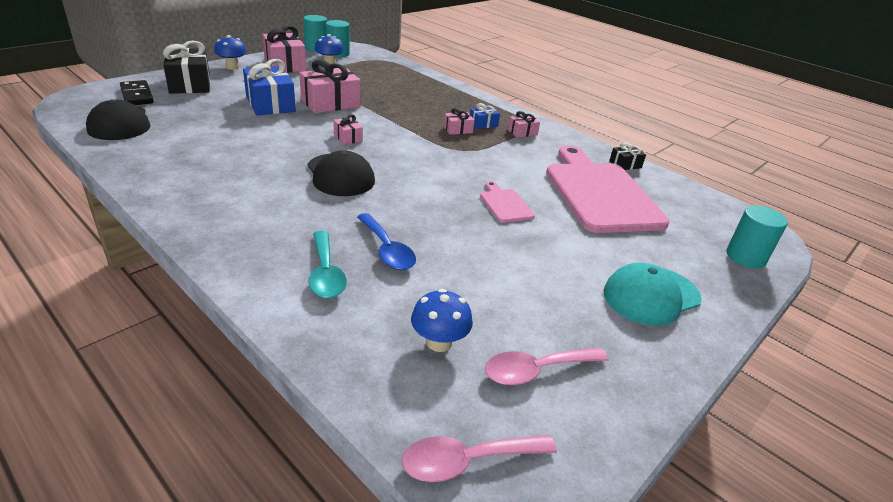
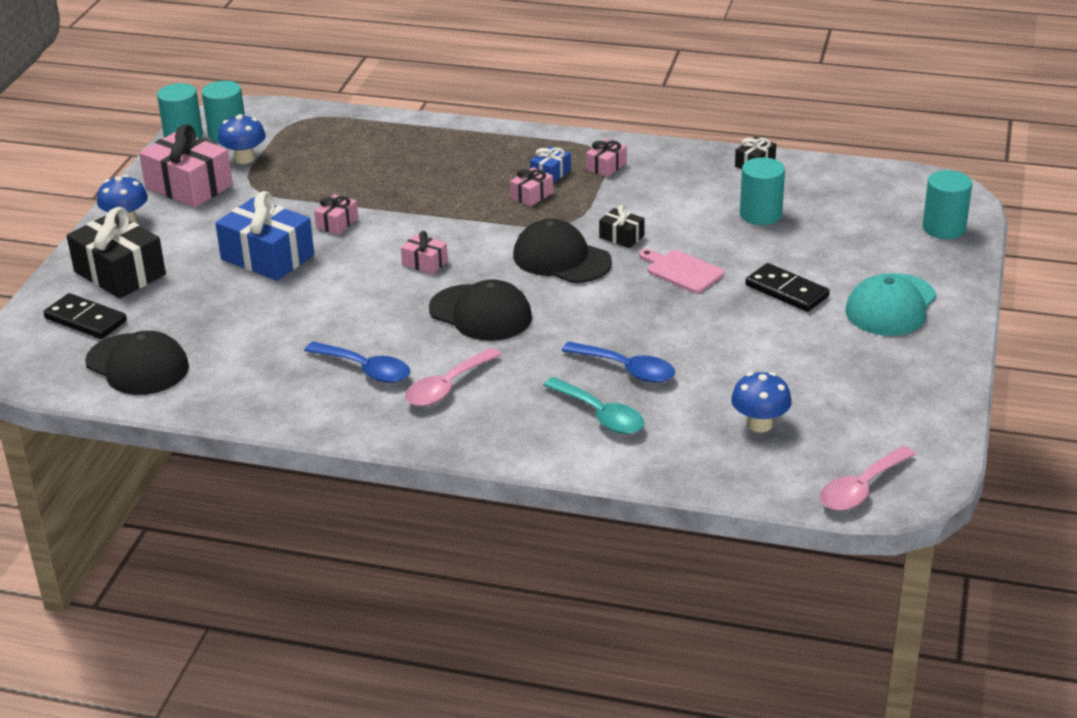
camera: 25 degrees left, 0 degrees up
(226, 176) = (366, 369): none -> blue spoon
(330, 103) = (337, 223): pink gift -> pink gift, size x0.49
(432, 166) = (561, 259): none -> black cap
(487, 170) = (621, 237): none -> black gift
(536, 370) = (852, 409): pink spoon -> pink spoon (447, 387)
(571, 248) = (787, 291): none -> black domino
(600, 193) = (760, 214): pink cutting board -> turquoise cylinder

